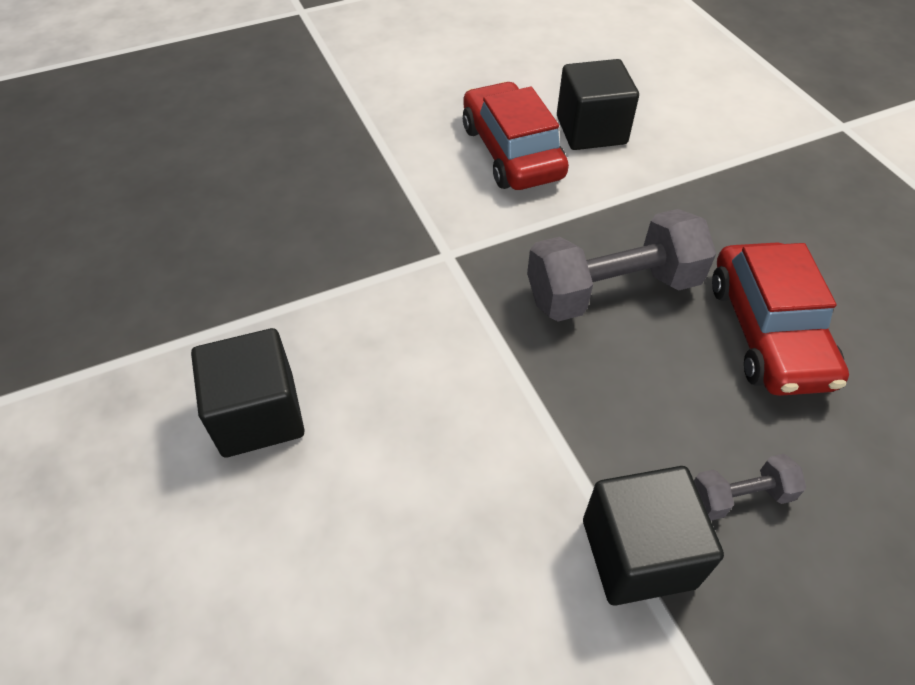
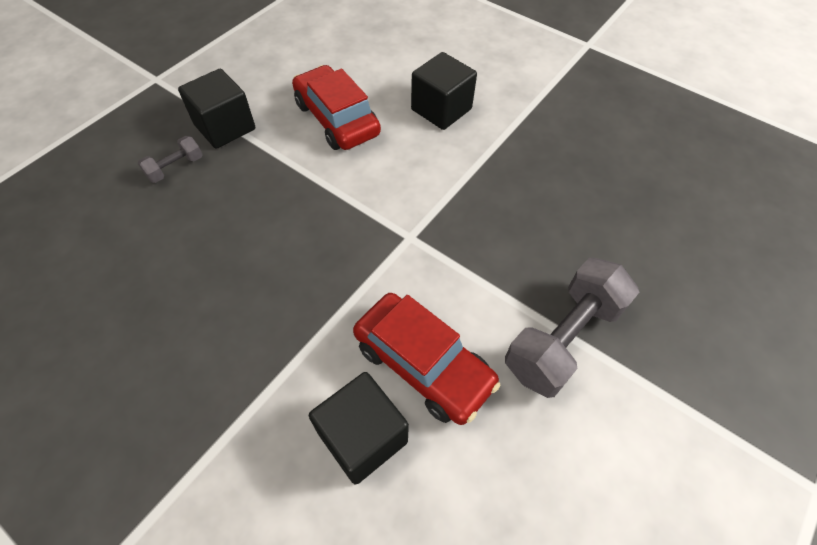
camera: 150 degrees right, 5 degrees up
(612, 290) = (280, 259): grey dumbbell -> grey dumbbell (563, 338)
(768, 332) = (160, 273): red car -> red car (336, 119)

